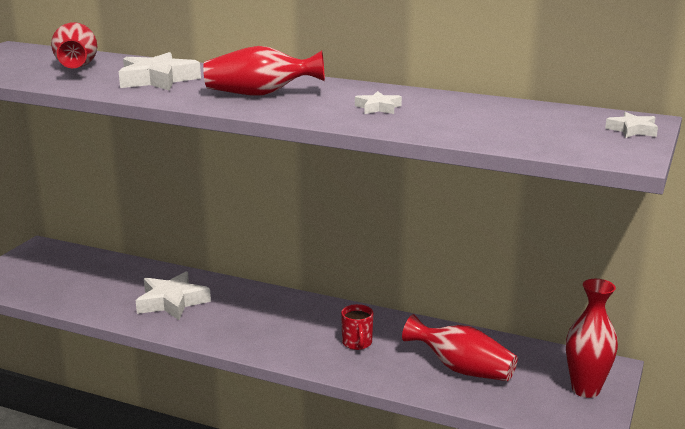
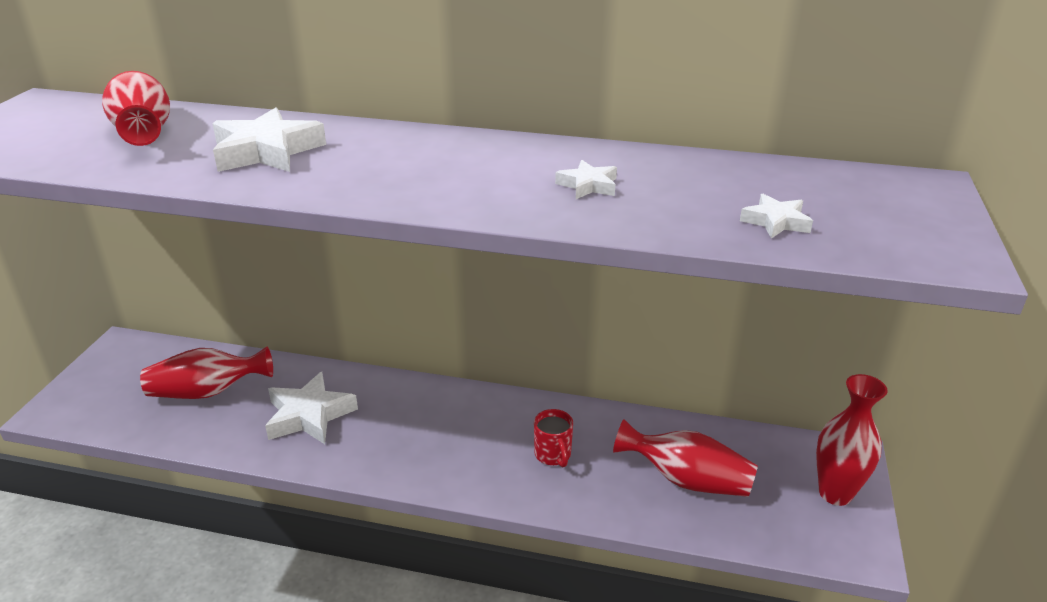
camera: 10 degrees left, 10 degrees up
(260, 94) = (418, 170): red vase -> red vase (207, 392)
(632, 130) = (929, 203): white star -> white star (775, 222)

